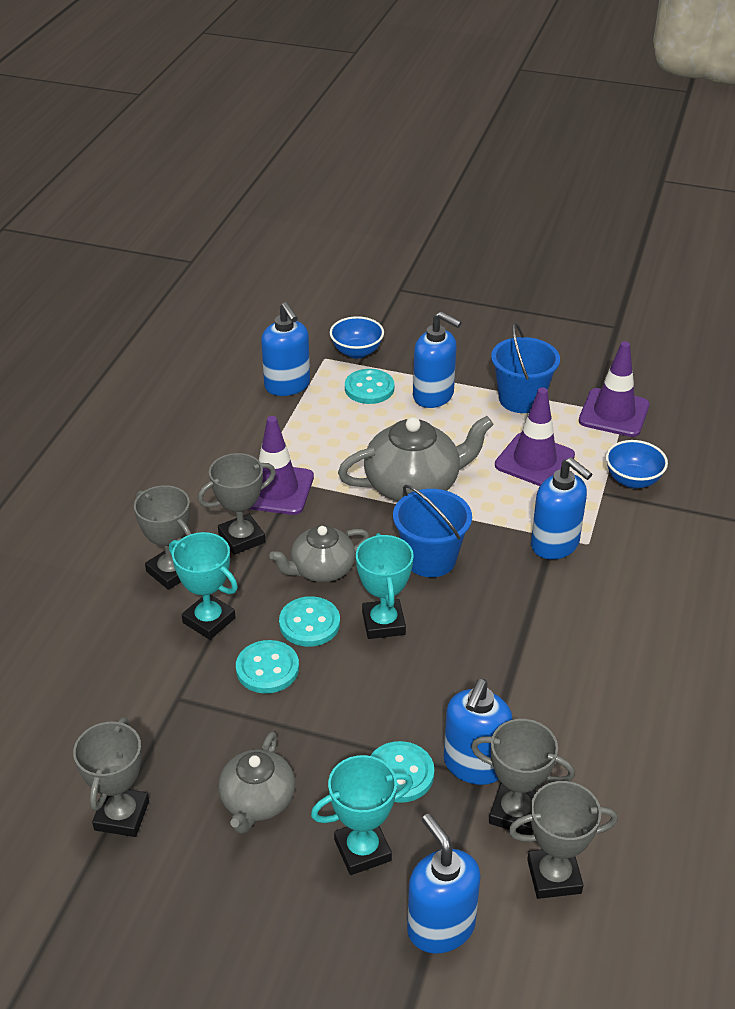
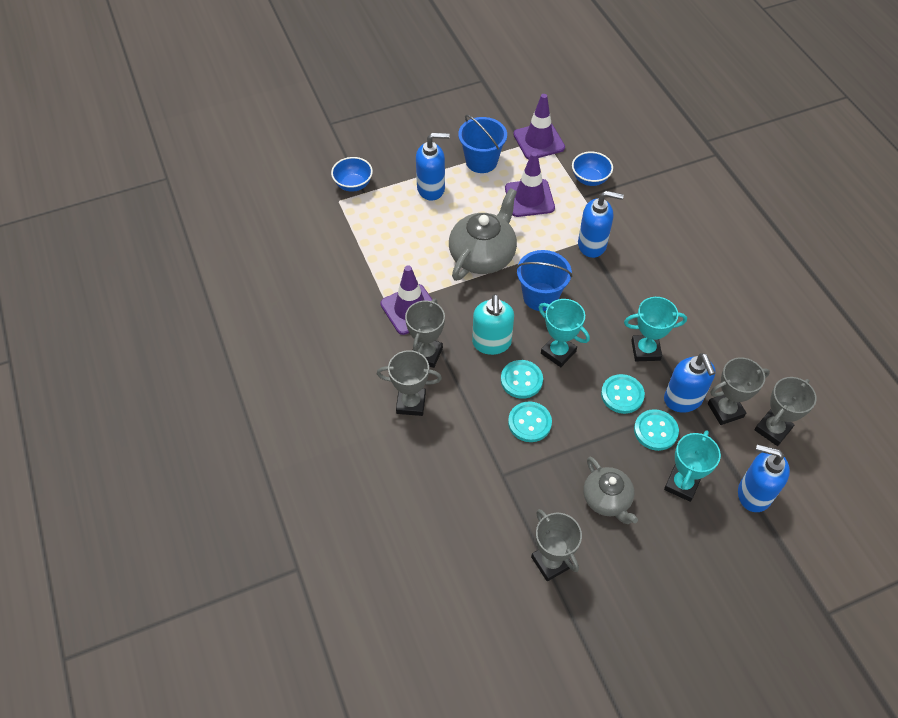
camera: 40 degrees left, 15 degrees up
(209, 620) = (466, 417): turquoise trophy -> turquoise trophy (645, 350)
(287, 385) = (337, 234): blue soap dispenser -> none
(321, 569) = (491, 343): grey teapot -> turquoise soap dispenser
(369, 388) = (389, 206): turquoise button -> turquoise button (622, 395)

